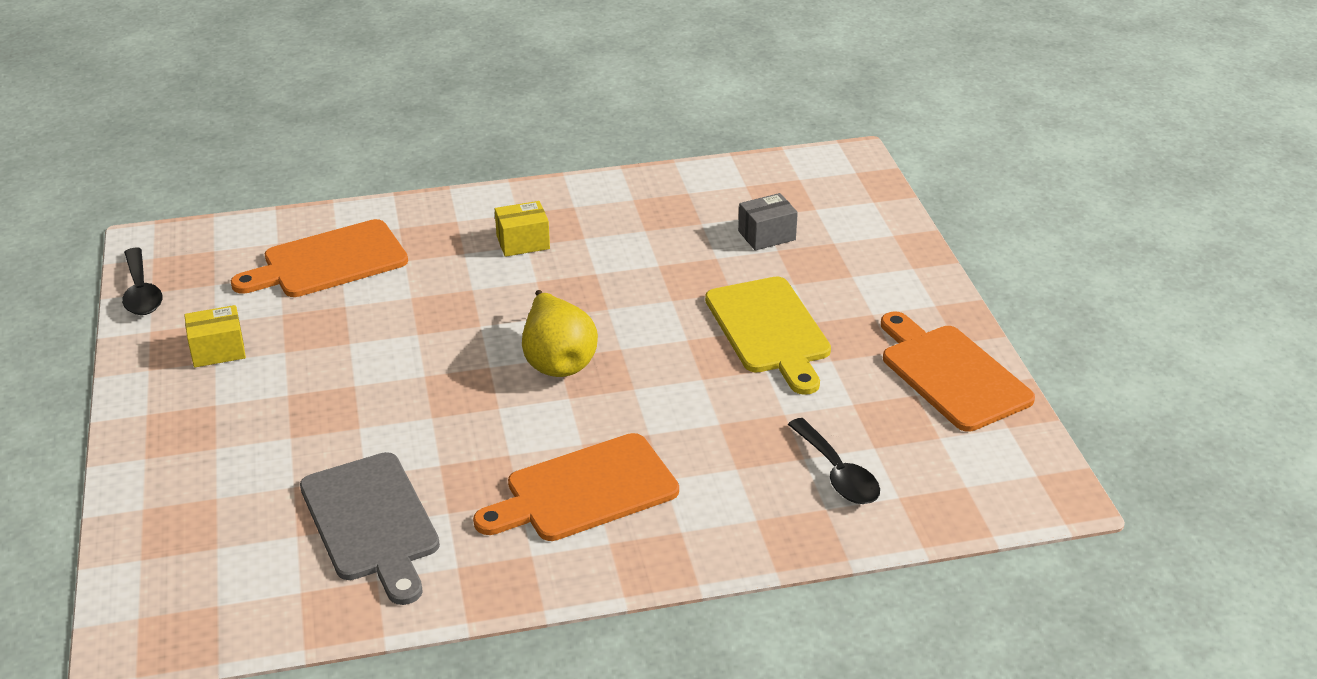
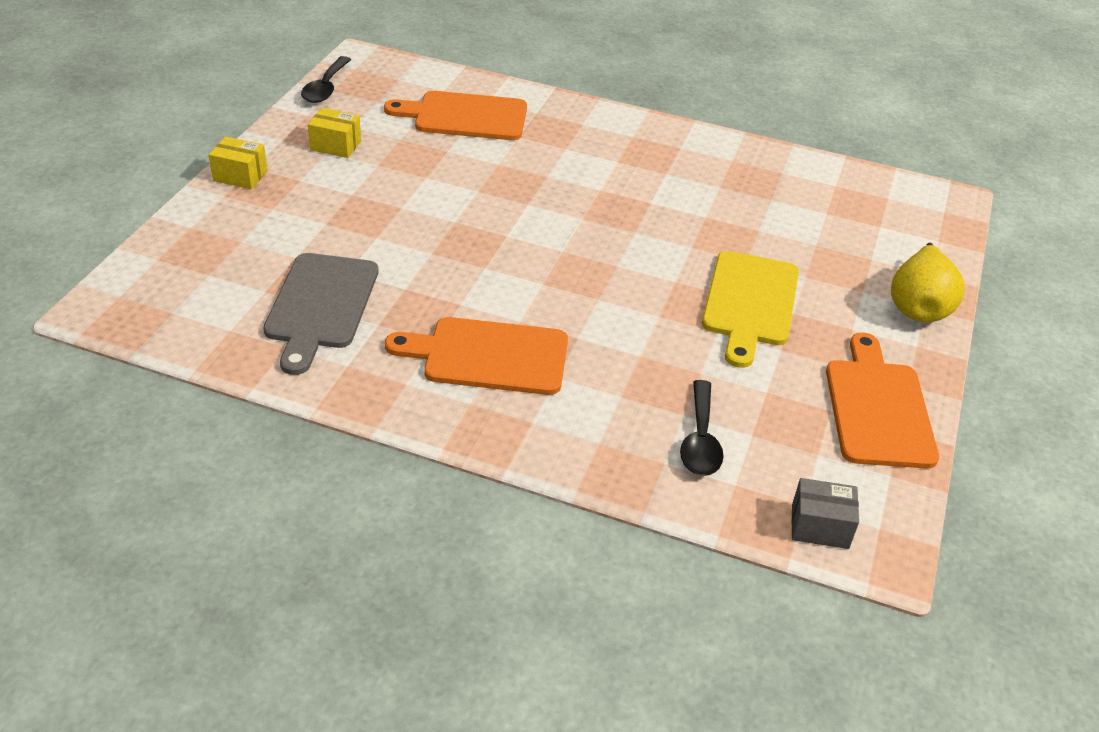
camera: 30 degrees right, 5 degrees up
(523, 242) = (616, 158): yellow box -> yellow box (240, 176)
(557, 360) = (560, 252): yellow pear -> yellow pear (918, 306)
(766, 235) = (817, 230): grey box -> grey box (820, 526)

